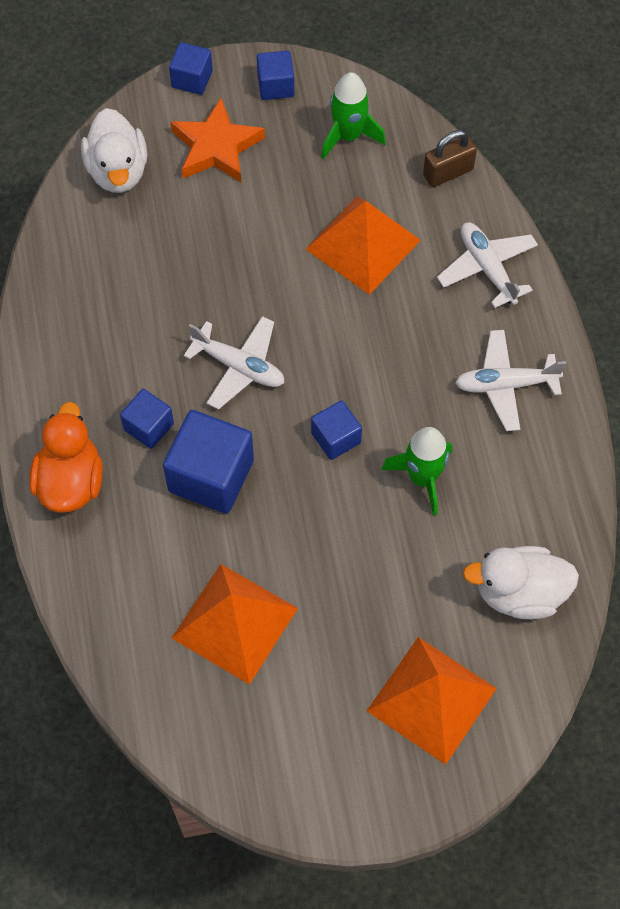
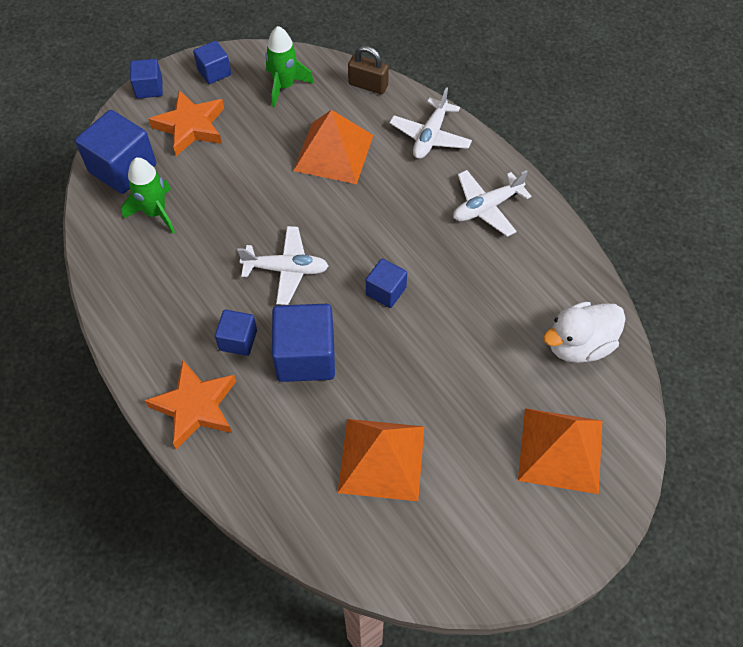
camera: 25 degrees left, 5 degrees down
(71, 481) = (195, 406): orange duck -> orange star
(118, 171) = (123, 168): white duck -> blue cube
(422, 477) = (464, 293): green rocket -> green rocket (155, 213)
(448, 172) = (368, 85): brown padlock -> brown padlock turned 75 degrees clockwise
(487, 268) = (430, 136): white plane -> white plane turned 105 degrees counterclockwise

